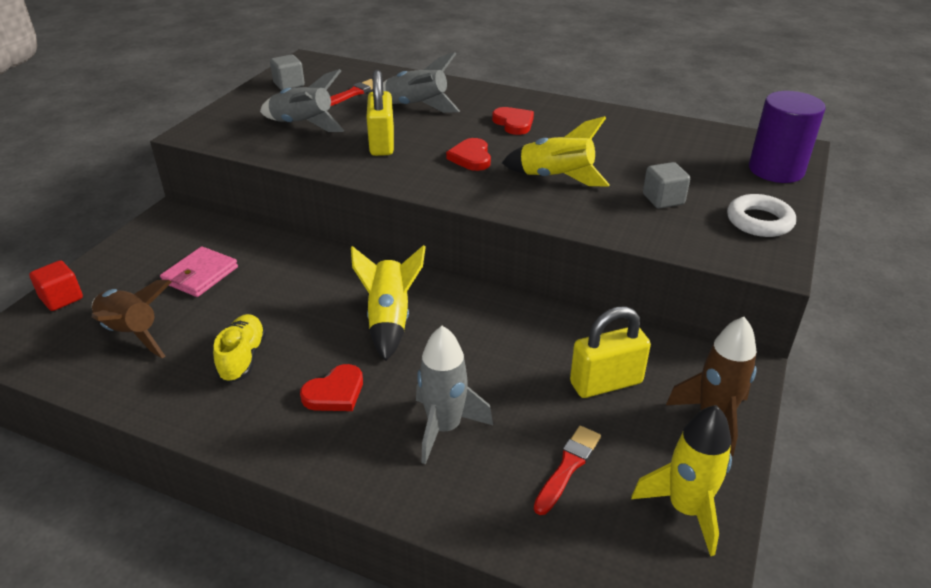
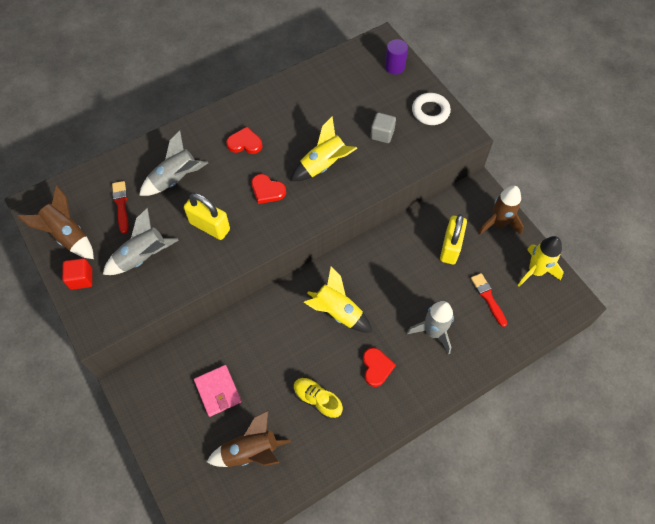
camera: 55 degrees left, 25 degrees up
(61, 298) = (181, 482): red cube -> red cube (81, 279)
(289, 84) = (68, 236): grey cube -> brown rocket
(776, 170) = (394, 67): purple cylinder -> purple cylinder, size x0.61

